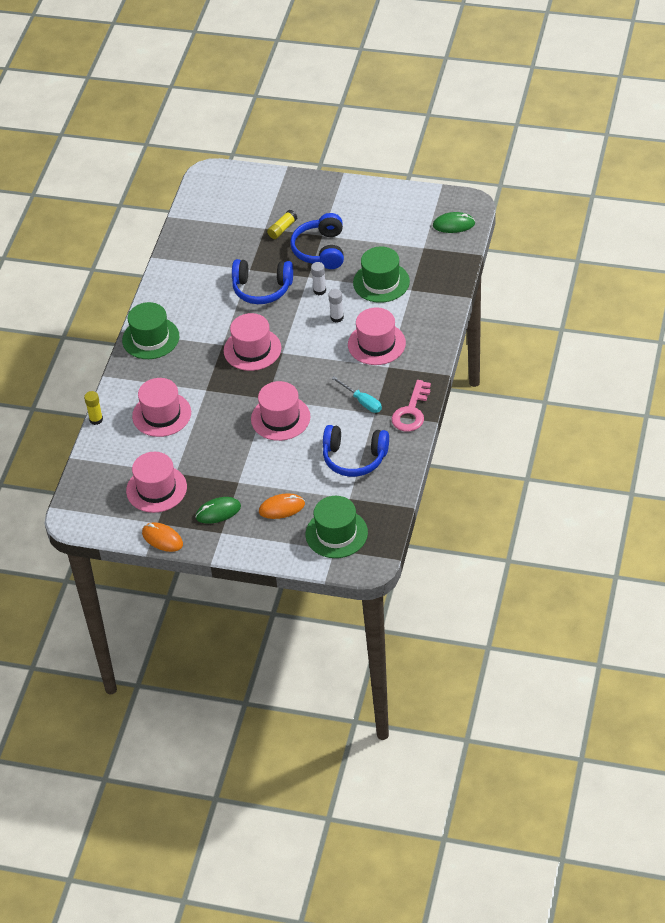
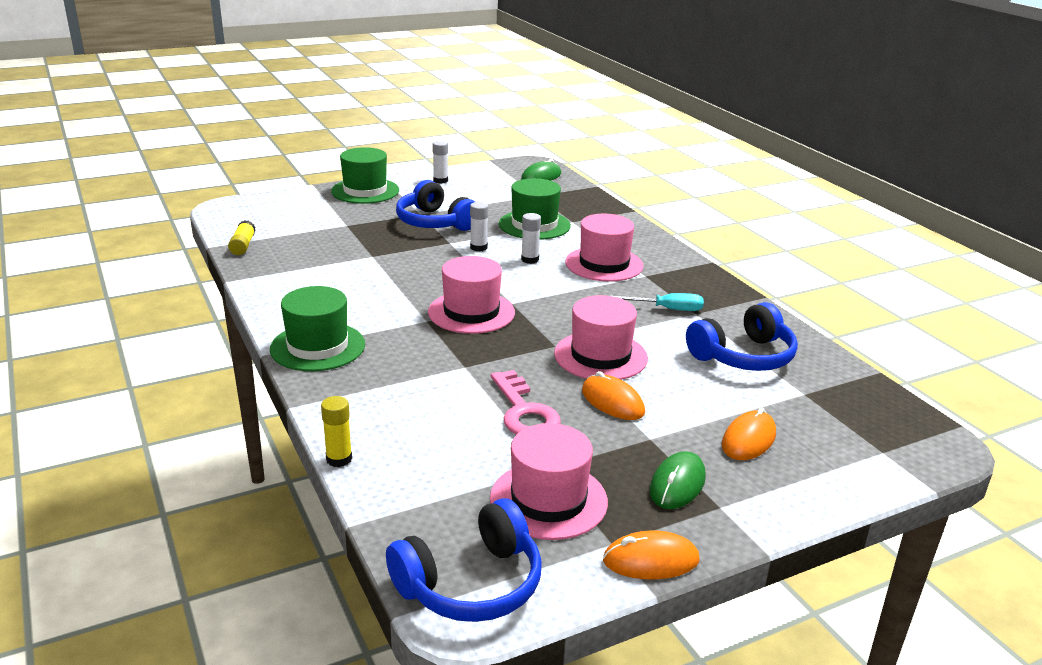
camera: 45 degrees left, 20 degrees down
(161, 414) = (437, 413): pink hat -> none
(248, 451) = (612, 401): none -> orange mouse
(262, 289) = (409, 265): blue headphones -> blue headphones (471, 584)
(282, 229) = (368, 220): yellow glue stick -> yellow glue stick (243, 245)
(336, 533) = (855, 434): green hat -> green hat (365, 191)
(376, 199) = (440, 180): none -> white glue stick
(411, 411) = (729, 298): pink key -> pink key (524, 411)

